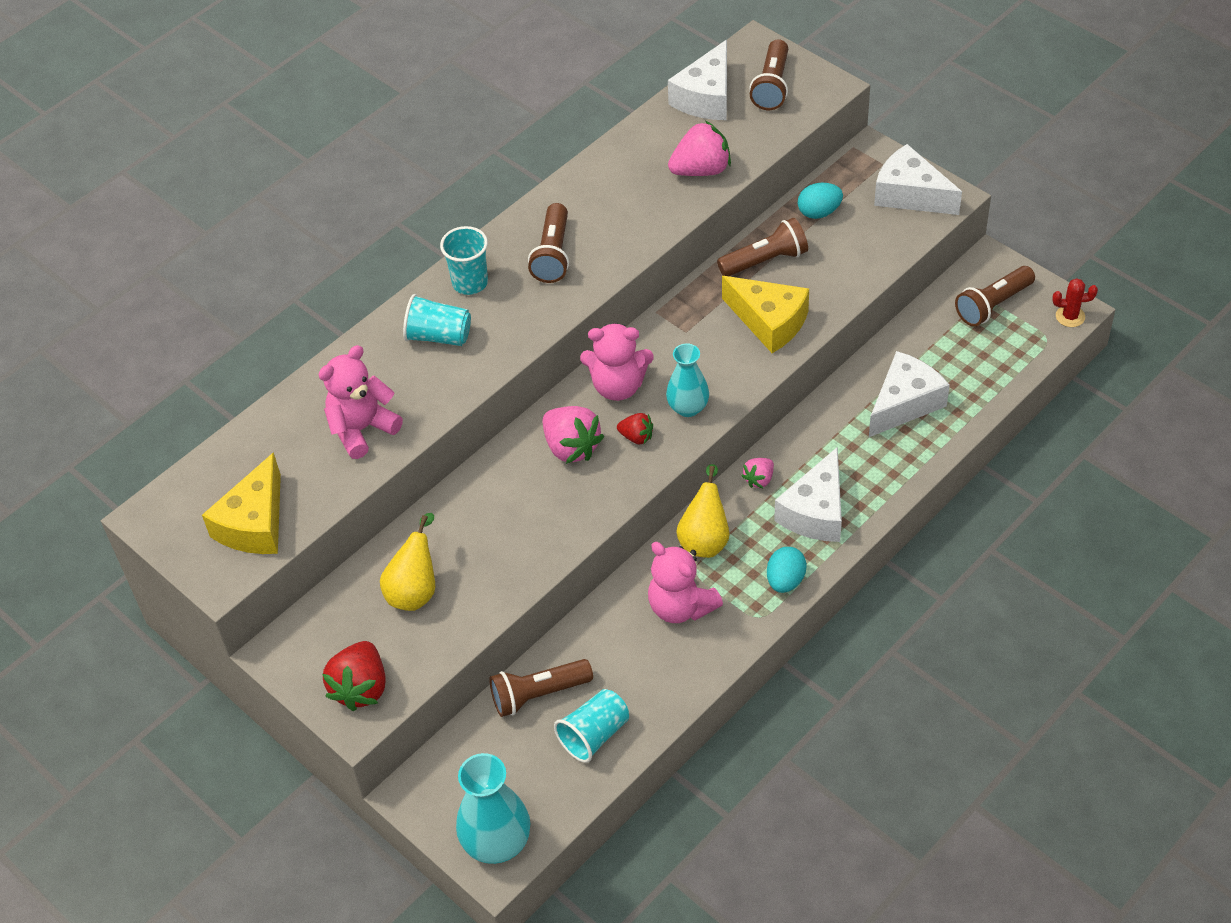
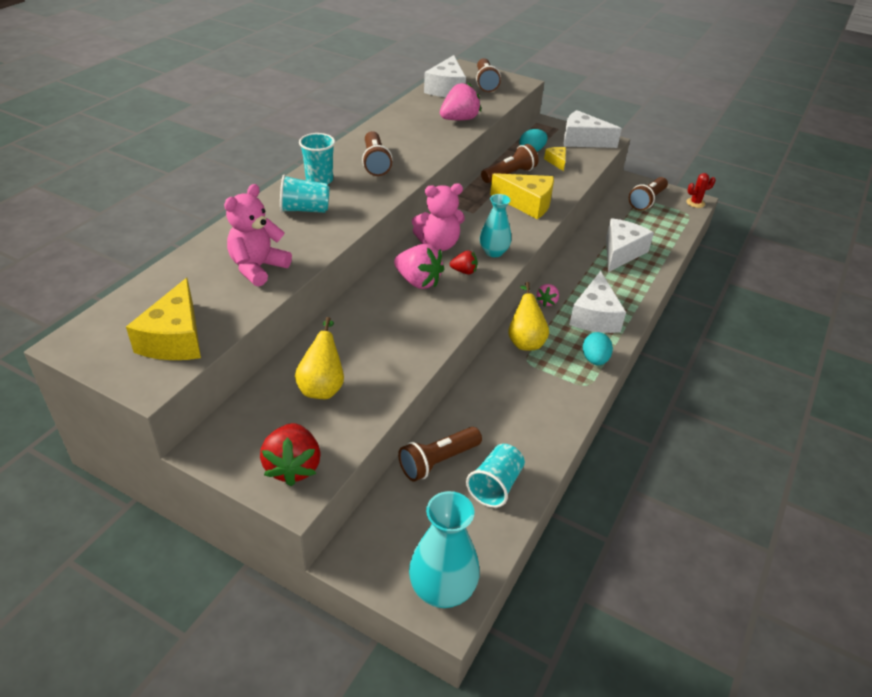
camera: 20 degrees left, 10 degrees down
(681, 606) = (526, 385): pink teddy bear -> none
(848, 239) = (556, 162): none -> yellow cheese

